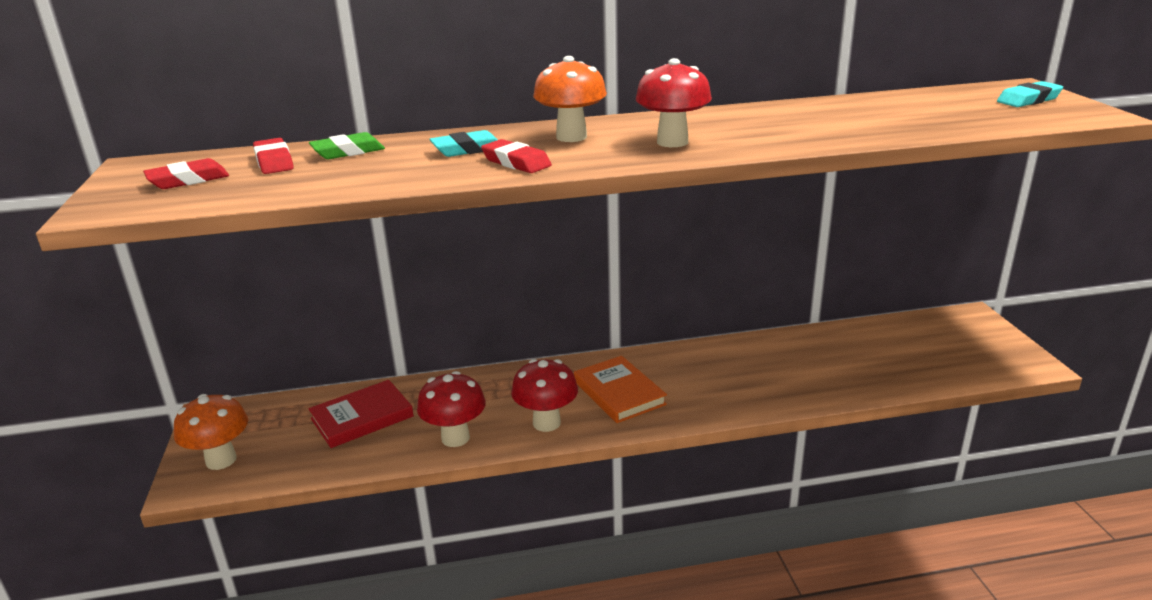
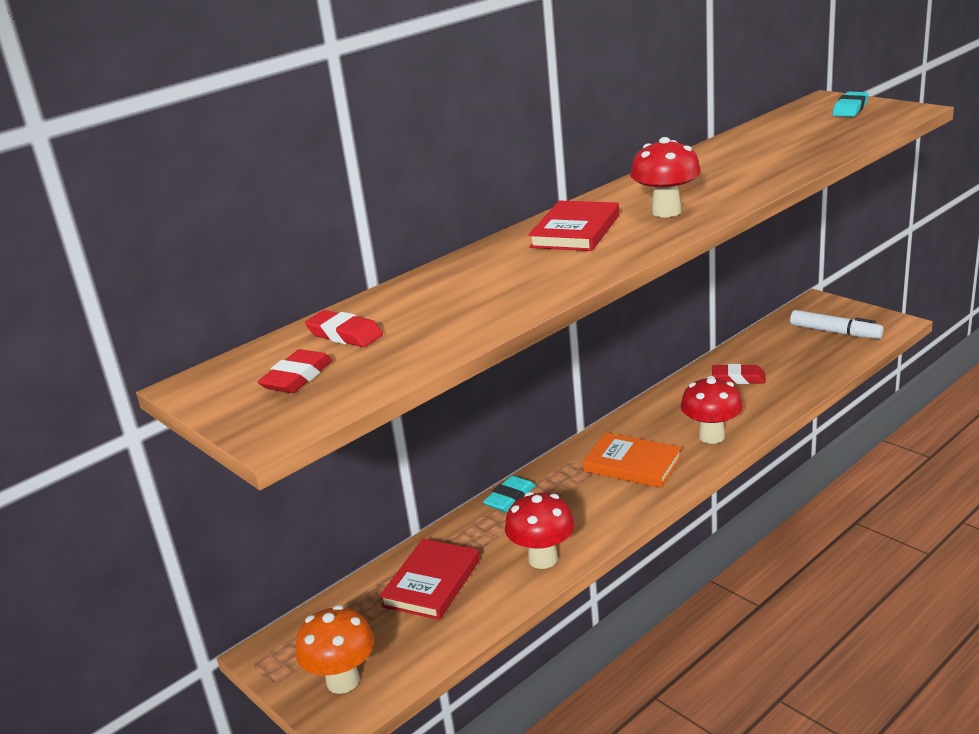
camera: 30 degrees left, 0 degrees up
(348, 152) = (398, 304): green eraser -> none
(467, 149) = (508, 268): turquoise eraser -> turquoise eraser (510, 498)
(516, 162) = (576, 265): red eraser -> red eraser (738, 378)
(546, 423) = (604, 513): red mushroom -> red mushroom (711, 436)
(571, 137) = (575, 231): orange mushroom -> red book
(954, 350) = (835, 332): none -> white marker

